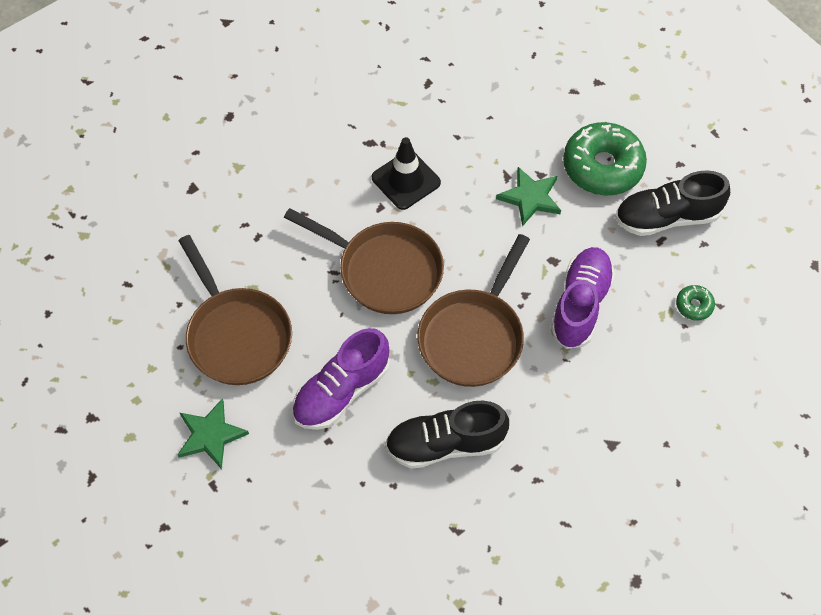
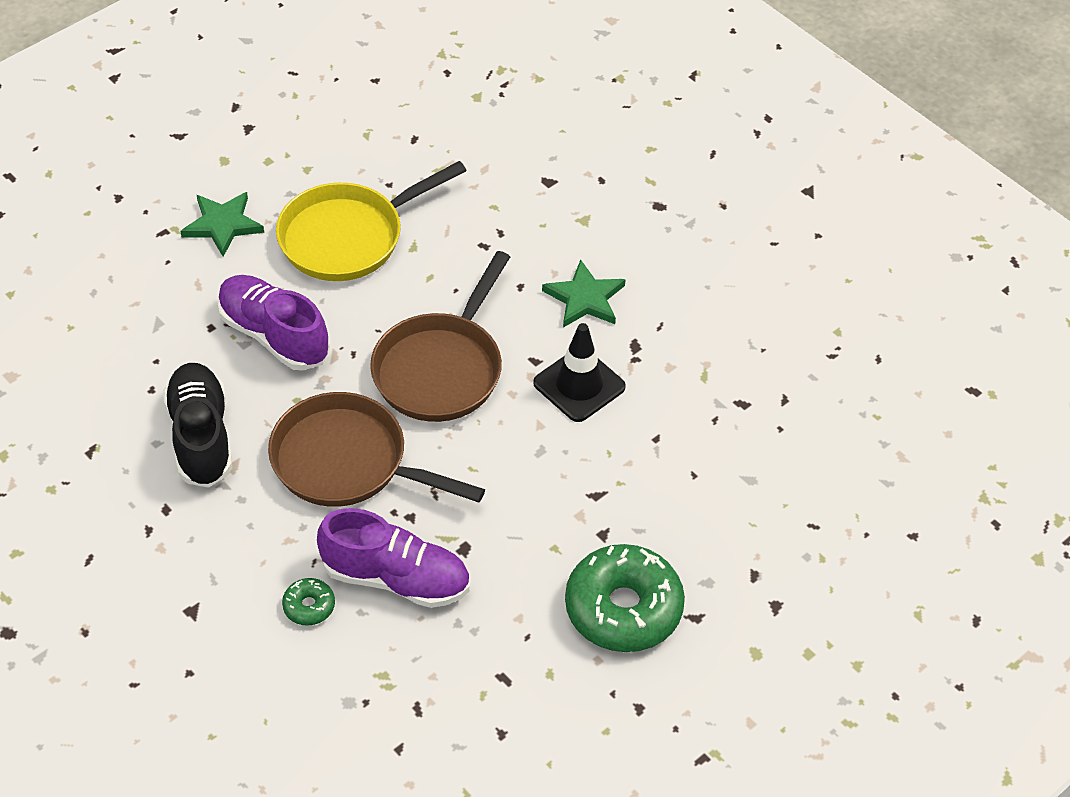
camera: 85 degrees right, 10 degrees down
(237, 335) = (348, 237): brown pan -> yellow pan
(530, 198) = (563, 522): green star -> green star (585, 298)
(667, 217) = (543, 687): black shoe -> none
(694, 305) = (397, 715): green donut -> green donut (309, 606)

